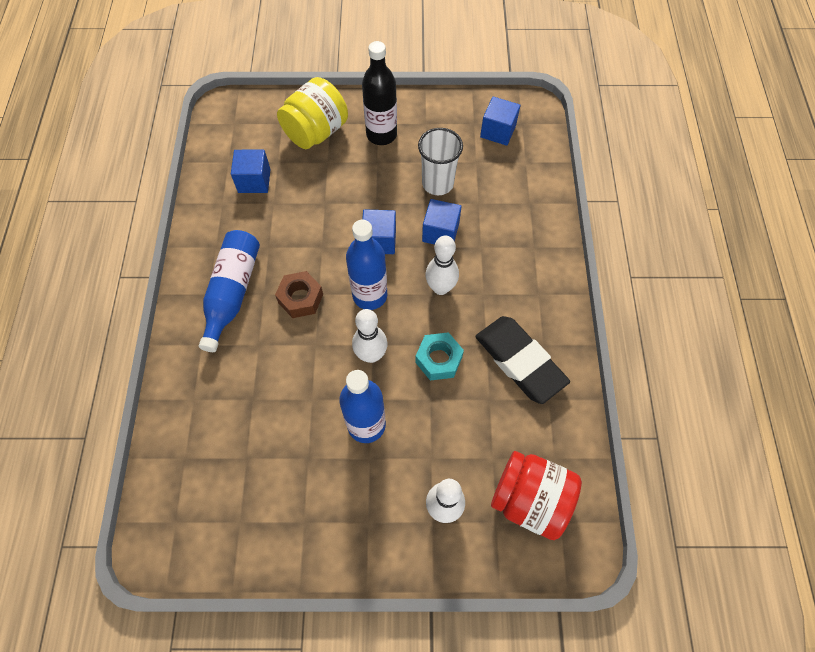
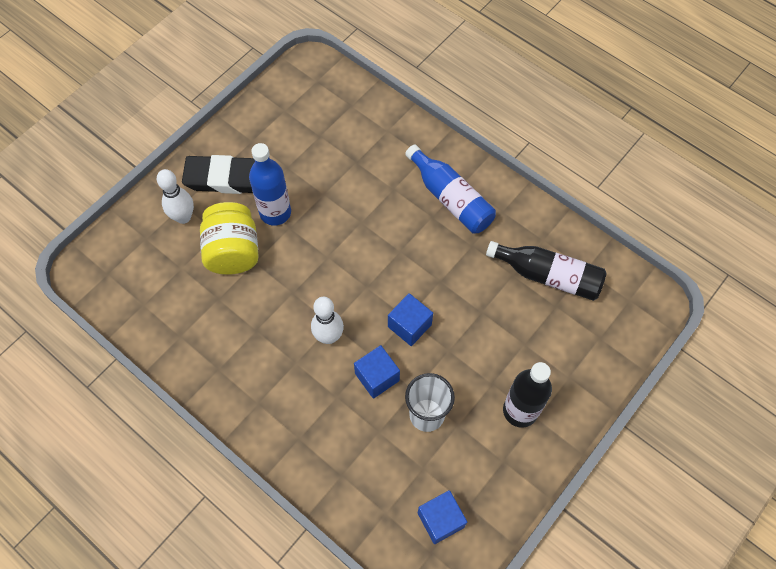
camera: 130 degrees right, 0 degrees up
(254, 181) = (548, 276): blue cube -> black bottle
(300, 298) = (406, 237): brown nut -> none
(316, 132) = (566, 358): yellow jar -> yellow jar (233, 251)
(370, 295) = (367, 283): blue bottle -> none
(371, 355) = (320, 250): white bowling pin -> none
(438, 359) = (276, 290): turquoise nut -> none
(520, 361) = (223, 342): black eraser -> black eraser (228, 178)
(530, 499) = (137, 268): red jar -> none

